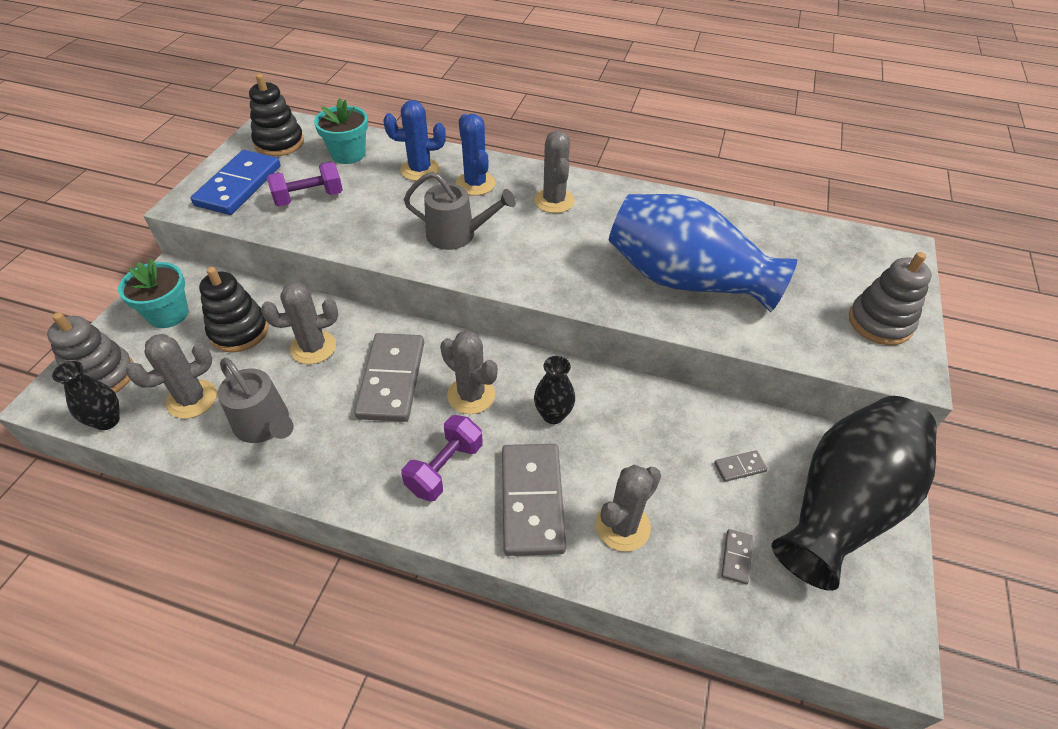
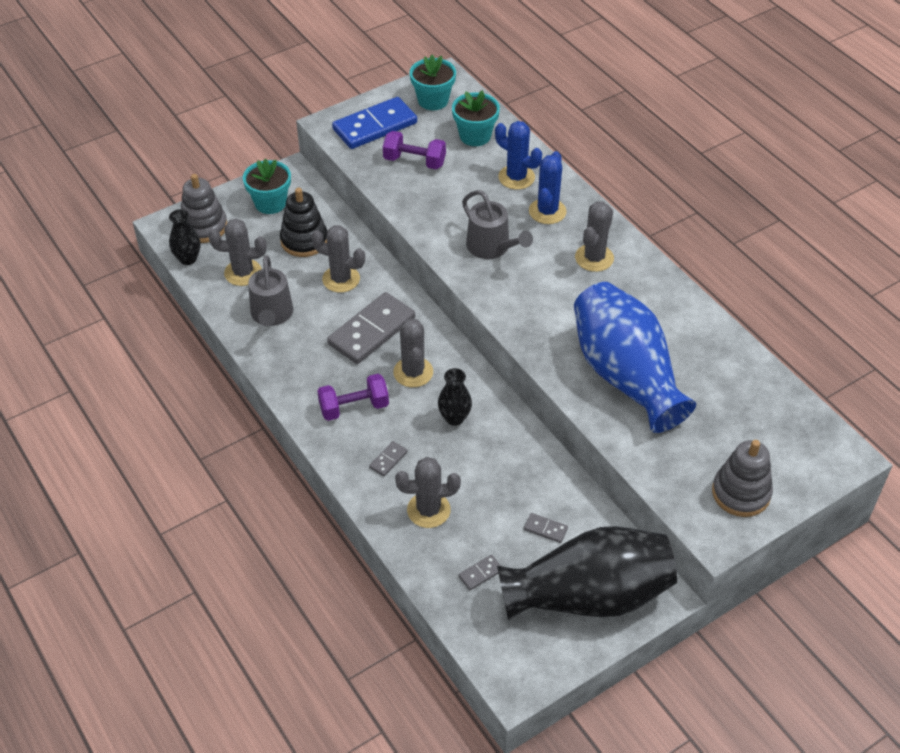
camera: 40 degrees right, 0 degrees up
(279, 143) = (433, 100): black stacking toy -> turquoise flower pot
(532, 500) = (388, 460): grey domino -> grey domino, size x0.42

